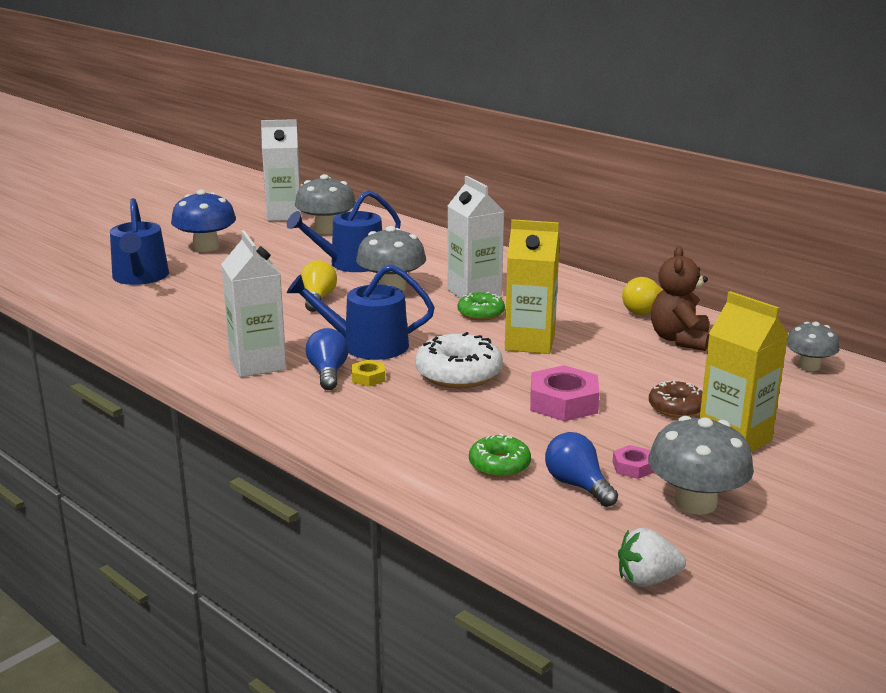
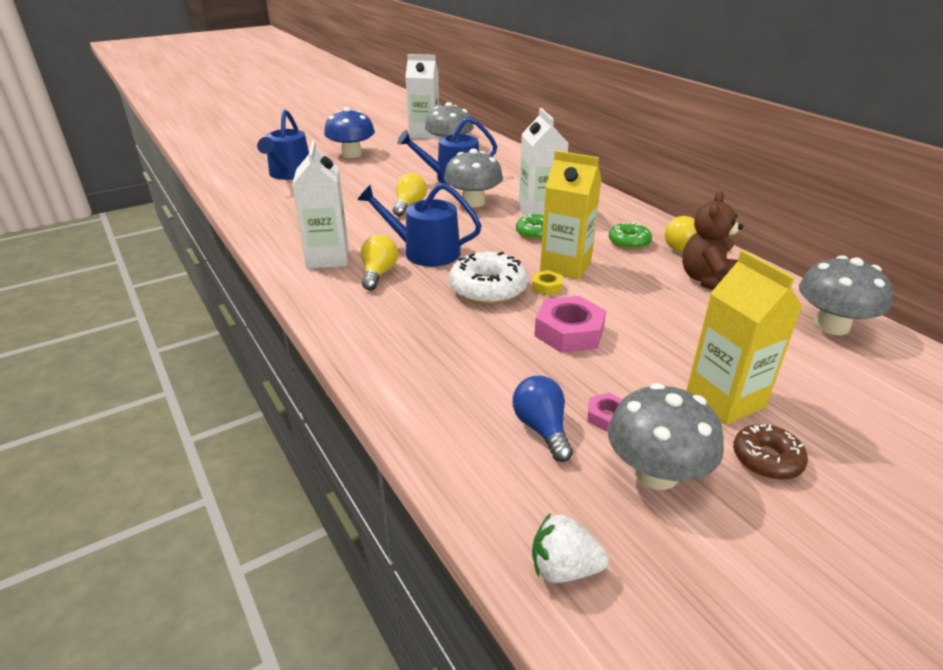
camera: 15 degrees right, 10 degrees up
(328, 373) = (378, 274): blue light bulb -> yellow light bulb
(368, 377) = (409, 282): yellow nut -> yellow nut (546, 287)
(499, 465) = (477, 392): green donut -> green donut (629, 242)
(676, 407) = (677, 353): brown donut -> brown donut (766, 459)
(809, 366) = (831, 325): grey mushroom -> grey mushroom, size x1.57

